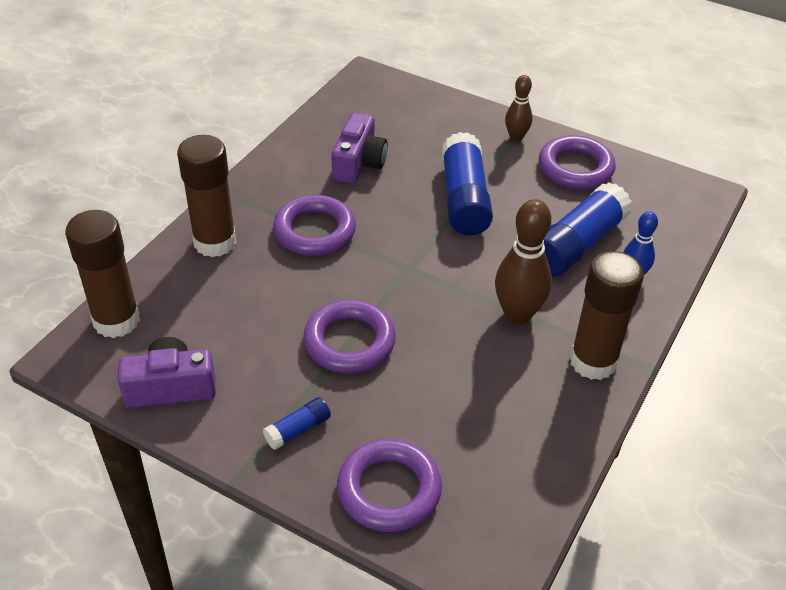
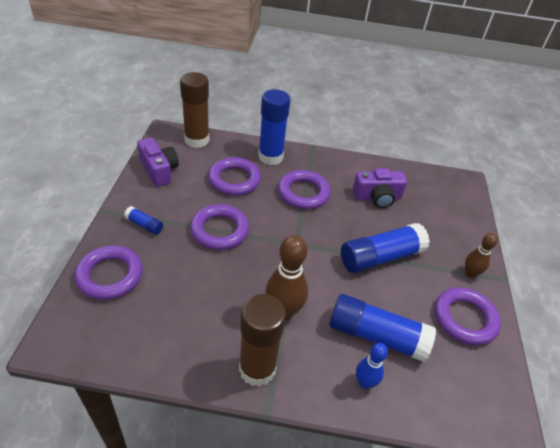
camera: 65 degrees right, 0 degrees up
(215, 242) = (270, 157): brown glue stick -> blue glue stick
(246, 298) = (234, 180): none -> purple ring

